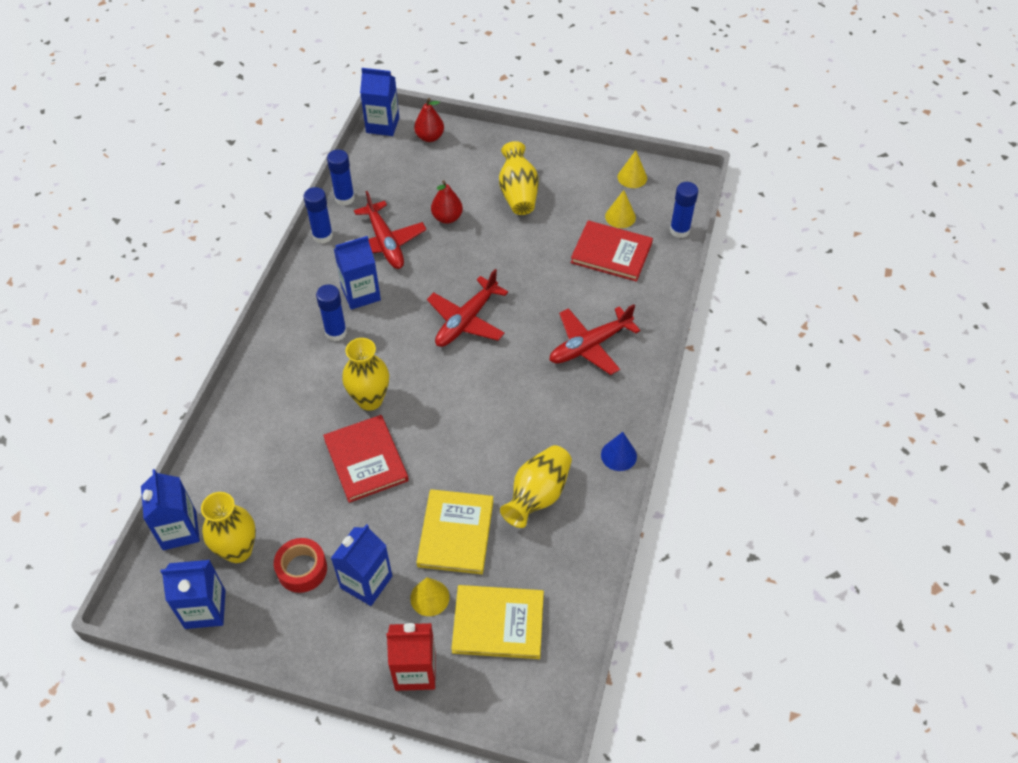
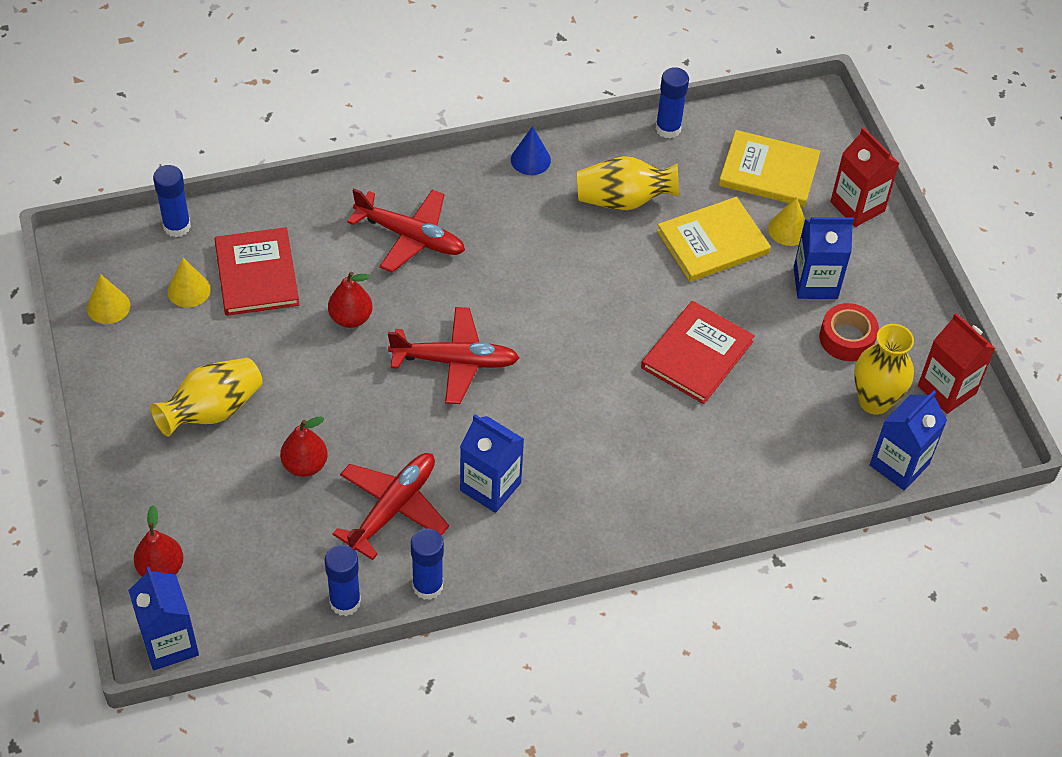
camera: 125 degrees left, 0 degrees up
(205, 609) = (946, 389): blue carton -> red carton
(336, 332) = (564, 478): blue glue stick -> blue glue stick (668, 128)
(370, 400) = (625, 392): yellow vase -> none
(498, 623) = (768, 172): yellow book -> yellow book turned 45 degrees counterclockwise
(541, 284) = (351, 318): none -> red pear

